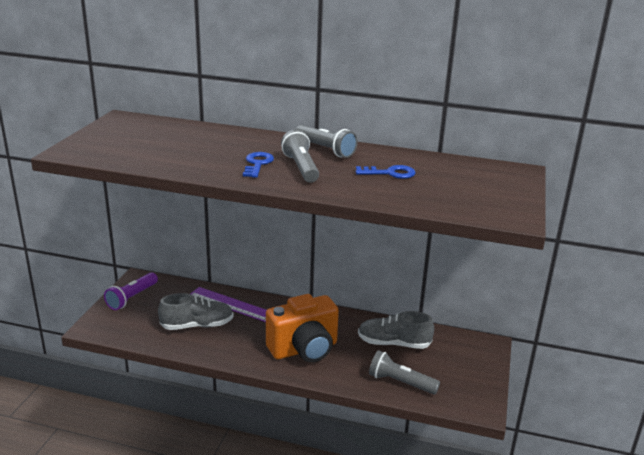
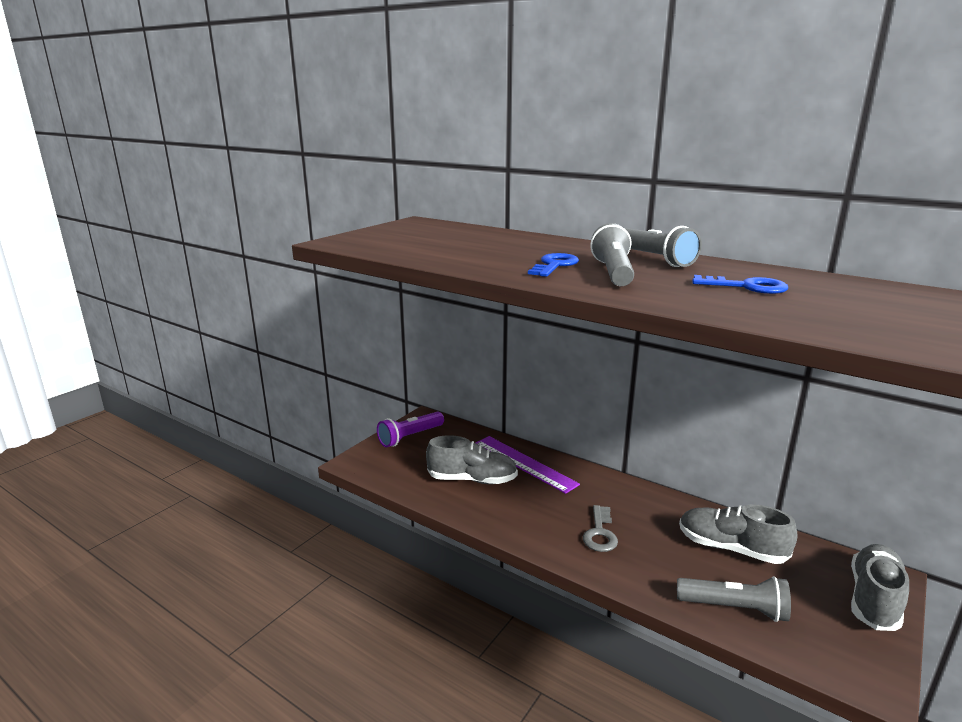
camera: 20 degrees right, 5 degrees down
(304, 349) = (600, 533): orange camera -> grey key
(400, 382) = (734, 608): grey flashlight -> grey flashlight turned 150 degrees clockwise
(481, 359) = (874, 599): none -> grey shoe

